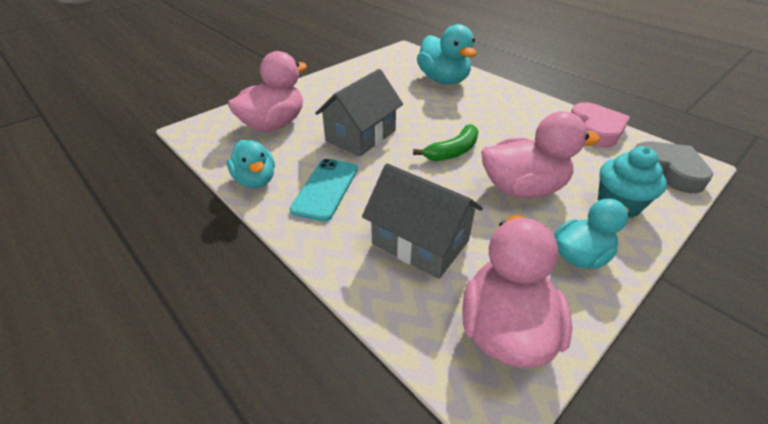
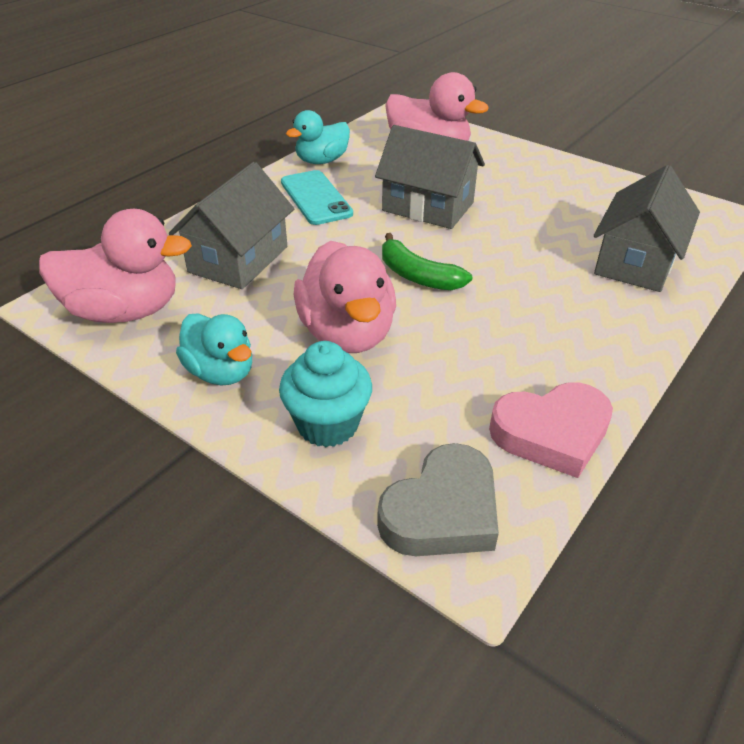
camera: 80 degrees right, 0 degrees up
(325, 189) = (316, 198): turquoise phone -> turquoise phone turned 60 degrees clockwise
(443, 80) = (635, 262): turquoise duck -> grey house

